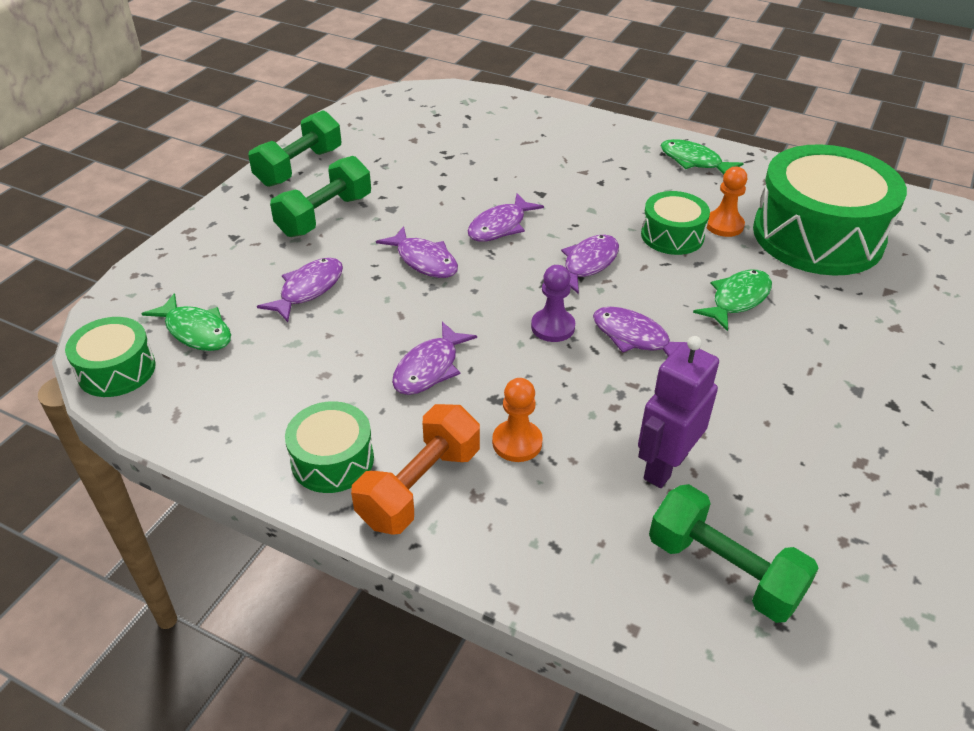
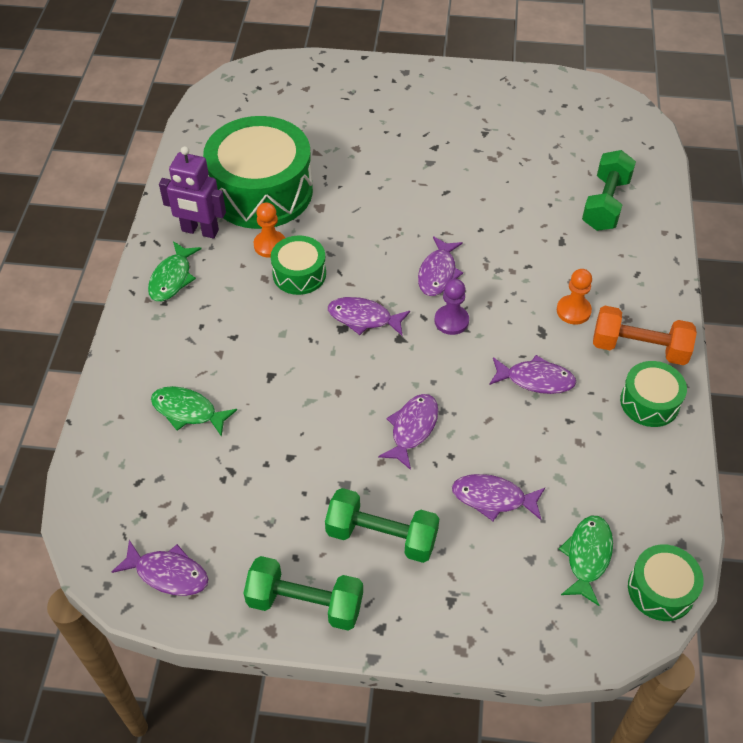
camera: 110 degrees left, 10 degrees up
(500, 226) = (337, 390): purple fish -> purple fish (168, 574)
(665, 466) = (548, 238): purple robot -> purple robot (200, 231)
(737, 299) = (365, 226): green fish -> green fish (188, 411)

